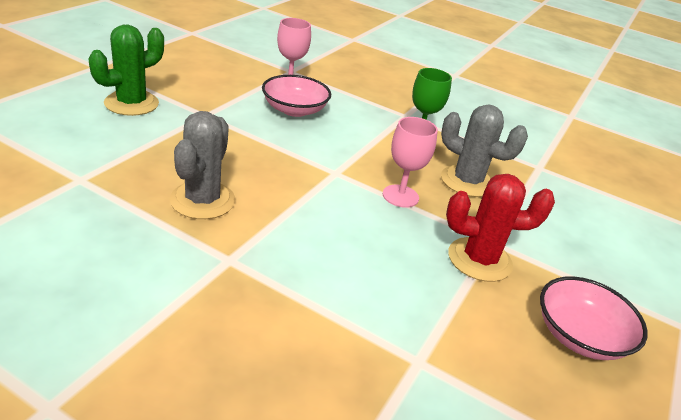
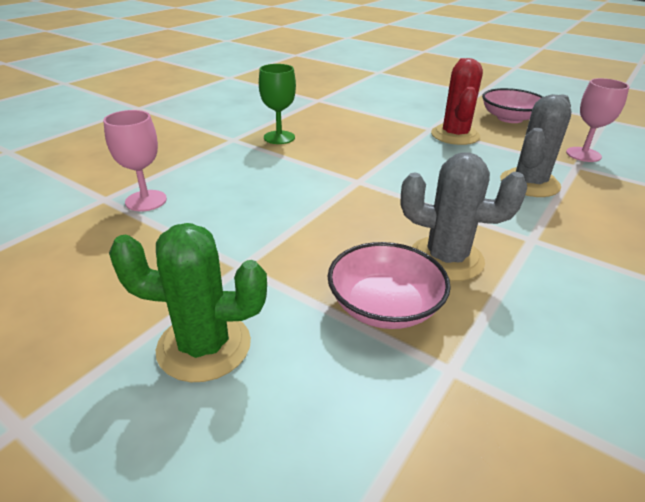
camera: 80 degrees left, 0 degrees up
(131, 103) = (204, 346): green cactus -> green cactus turned 45 degrees counterclockwise
(294, 110) = (222, 199): pink bowl -> pink bowl (384, 306)
(400, 196) = (385, 155): pink goblet -> pink goblet (583, 154)
(467, 181) = (350, 127): grey cactus -> grey cactus (529, 183)

